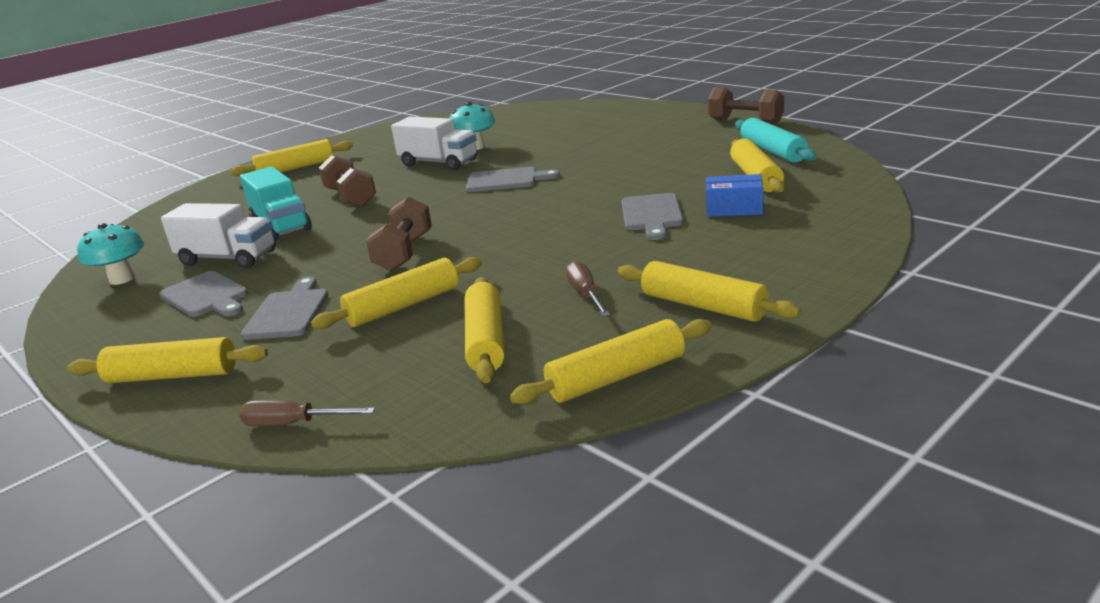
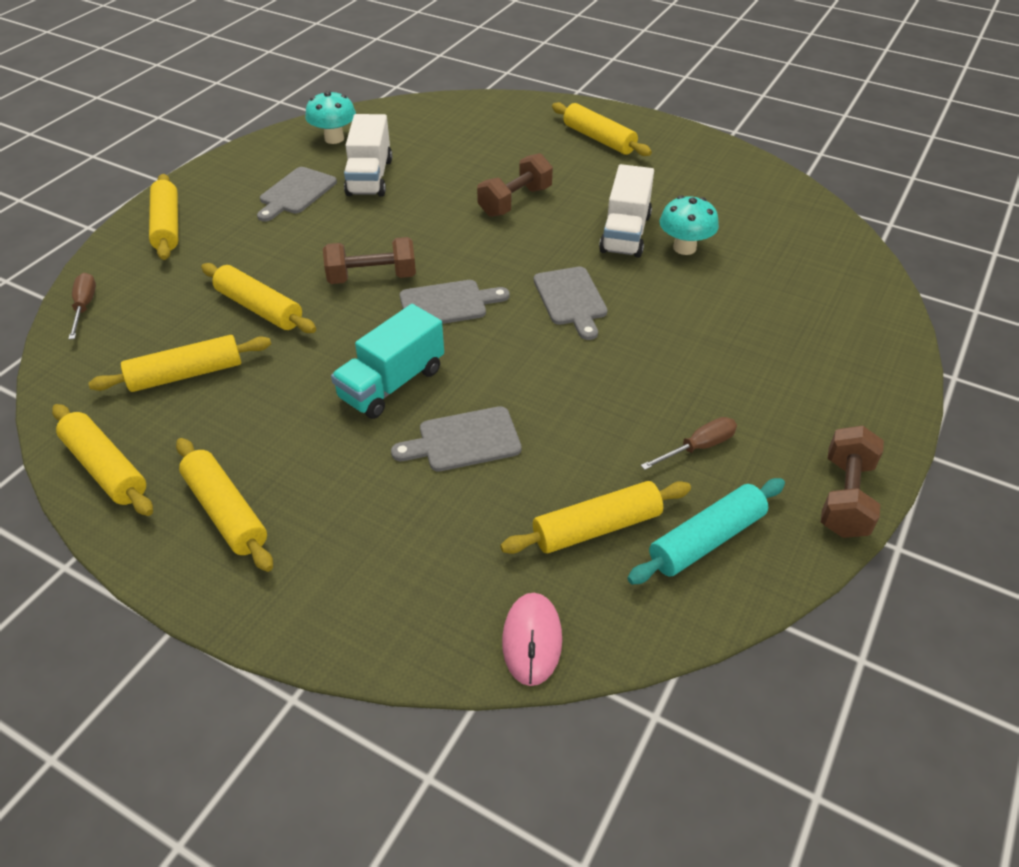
camera: 70 degrees right, 20 degrees up
(281, 225) = (442, 181): turquoise truck -> turquoise truck (392, 384)
(288, 312) = (259, 246): grey cutting board -> grey cutting board (447, 304)
(586, 294) = (264, 421): brown screwdriver -> brown screwdriver (698, 447)
(703, 306) = (226, 512): yellow rolling pin -> yellow rolling pin turned 60 degrees counterclockwise
(734, 208) = (482, 514): blue box -> none
(854, 195) = (532, 640): none -> pink mouse

